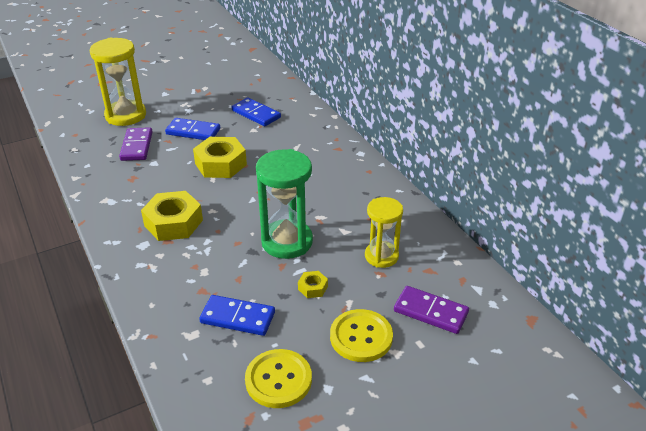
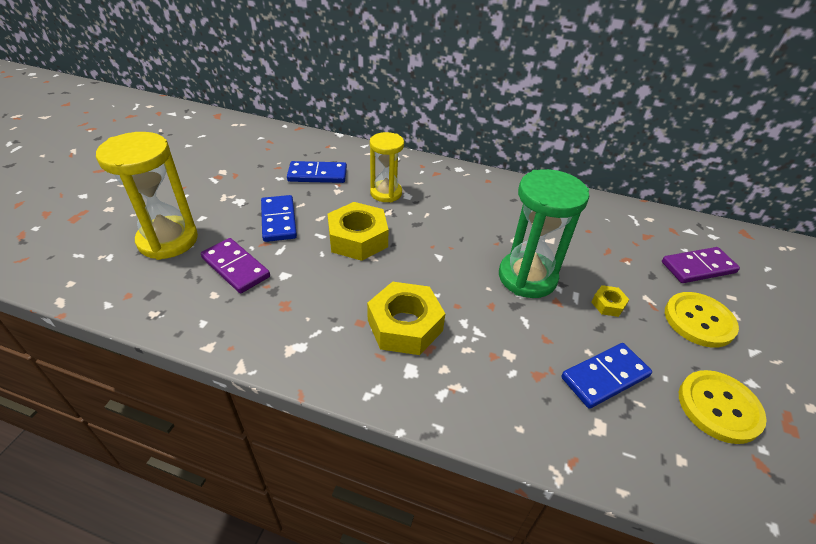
camera: 45 degrees left, 5 degrees up
(193, 131) = (278, 220): blue domino -> blue domino turned 75 degrees counterclockwise
(381, 256) = (605, 245): yellow hourglass -> yellow hourglass (386, 193)

